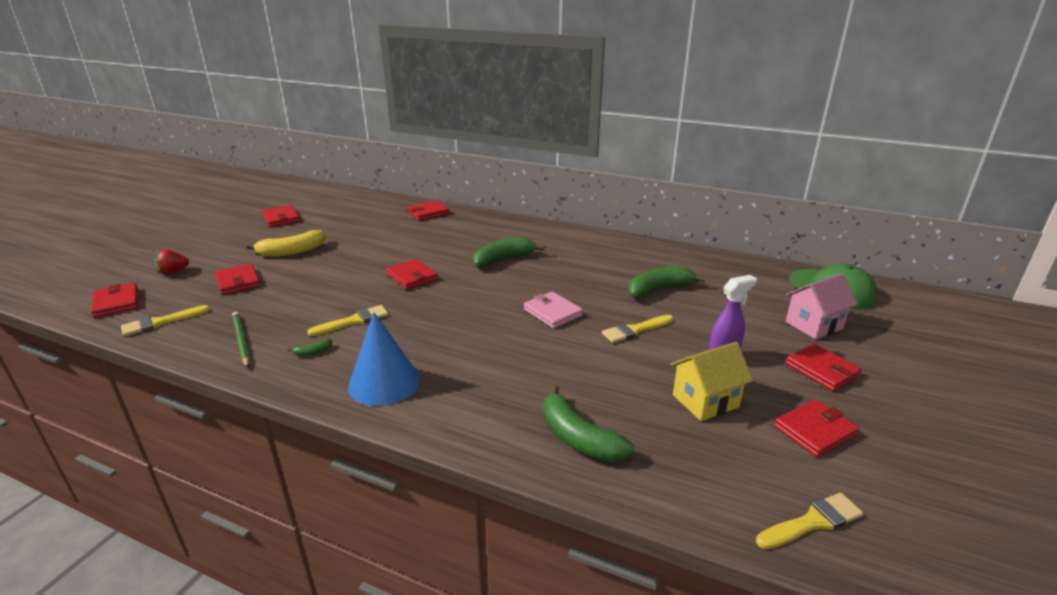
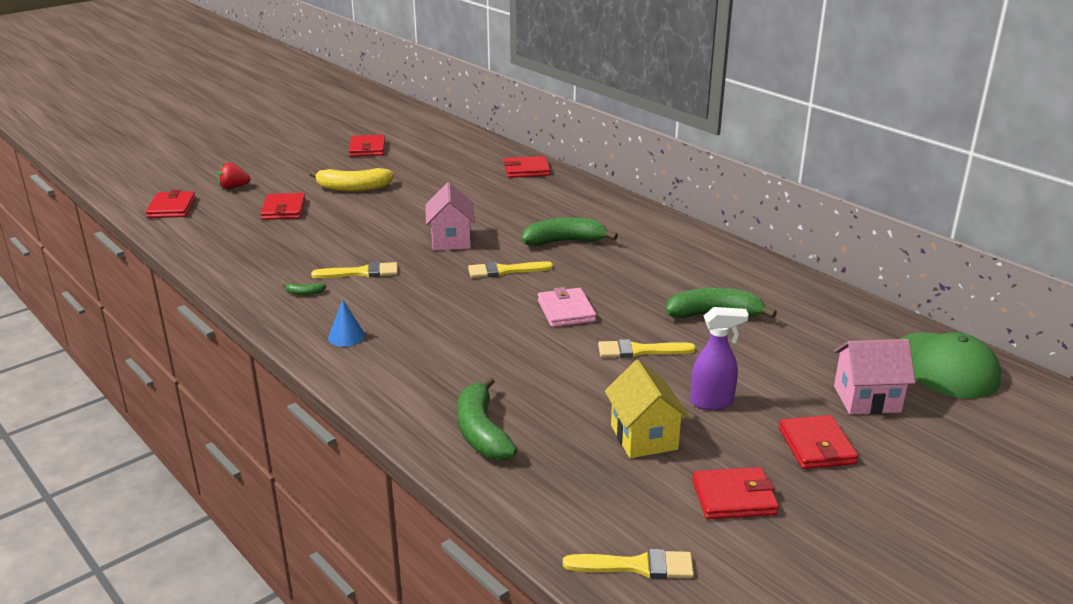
camera: 25 degrees right, 0 degrees up
(161, 322) = (197, 235): yellow brush -> yellow brush (505, 271)
(241, 340) = (251, 267): green pencil -> none
(384, 382) = (346, 336): blue cone -> blue cone, size x0.50
(412, 277) = (451, 240): red wallet -> pink house
(705, 401) = (644, 437): yellow house -> yellow house turned 75 degrees clockwise

